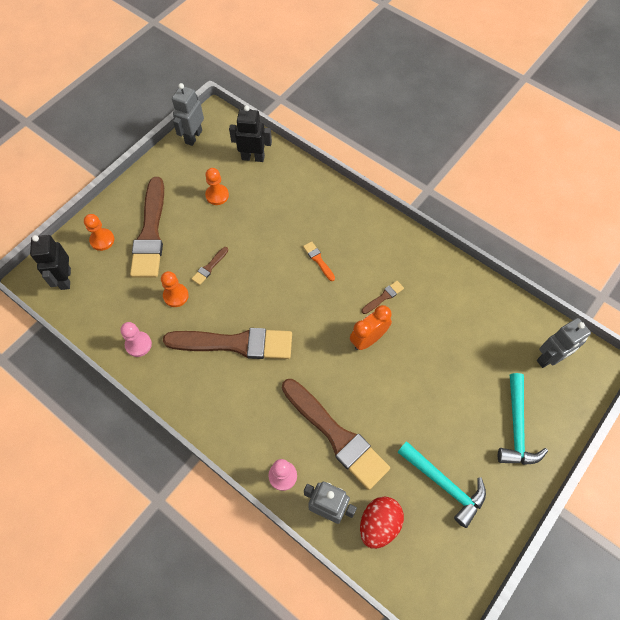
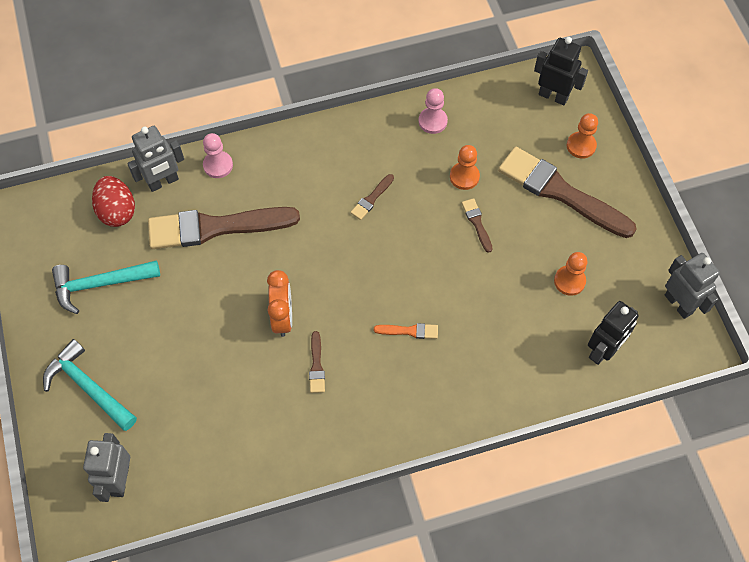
camera: 125 degrees right, 0 degrees up
(235, 343) = (371, 199): brown brush -> brown brush, size x0.41

